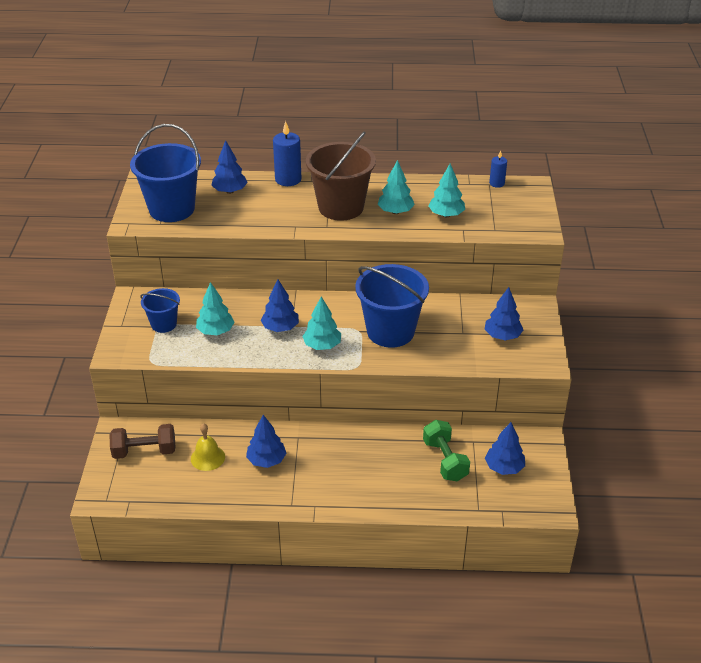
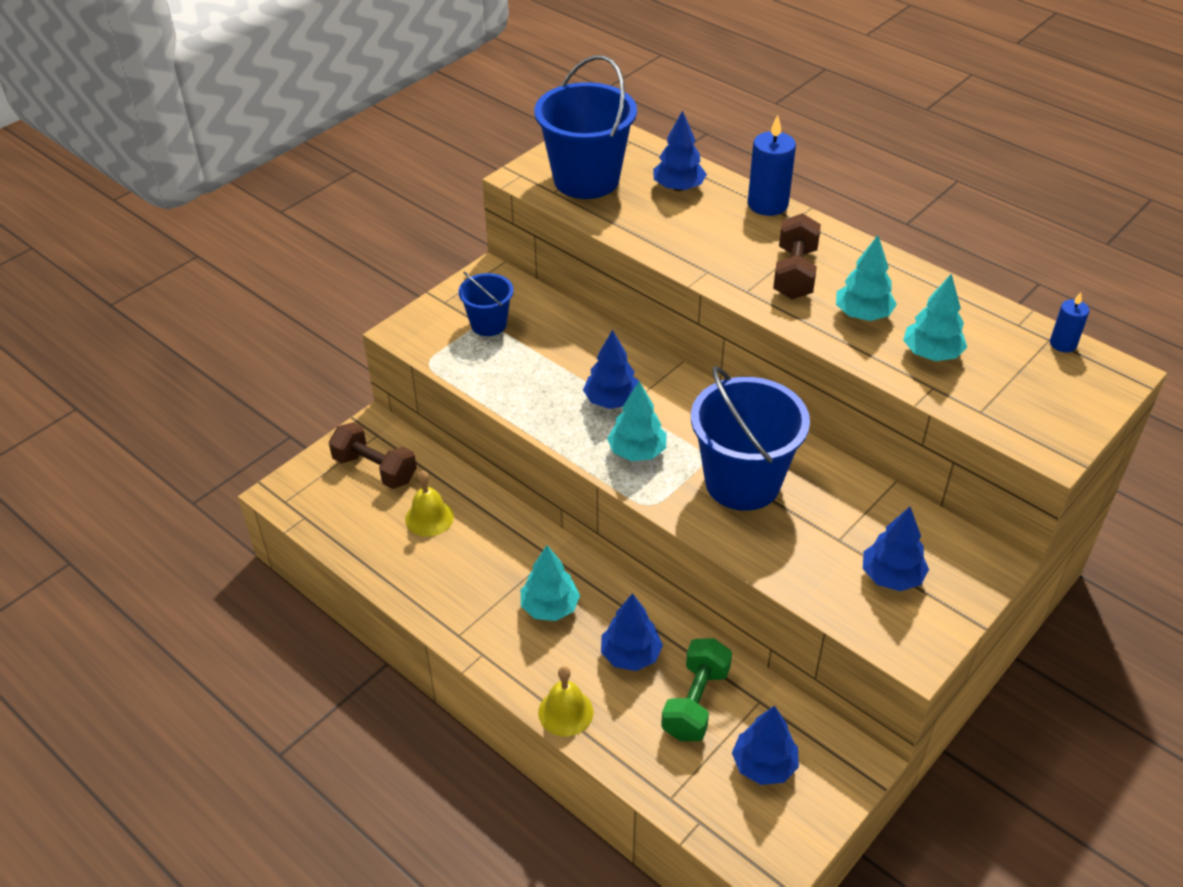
camera: 40 degrees right, 5 degrees up
(216, 331) = (535, 364): turquoise tree -> turquoise tree (550, 607)
(266, 460) = (487, 562): blue tree -> blue tree (630, 655)
(341, 207) = (794, 273): brown bucket -> brown dumbbell
(388, 505) = (565, 712): none -> yellow bell

